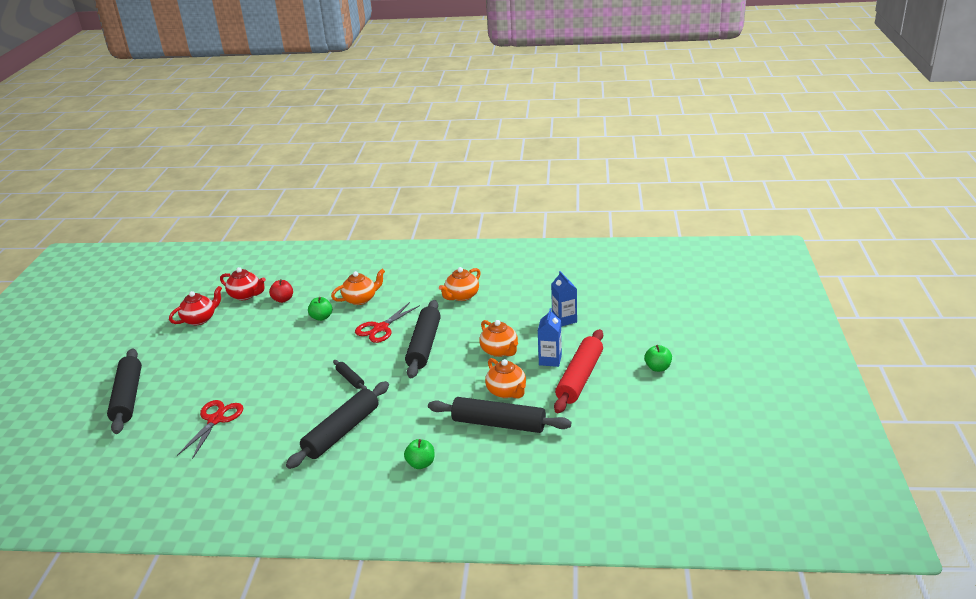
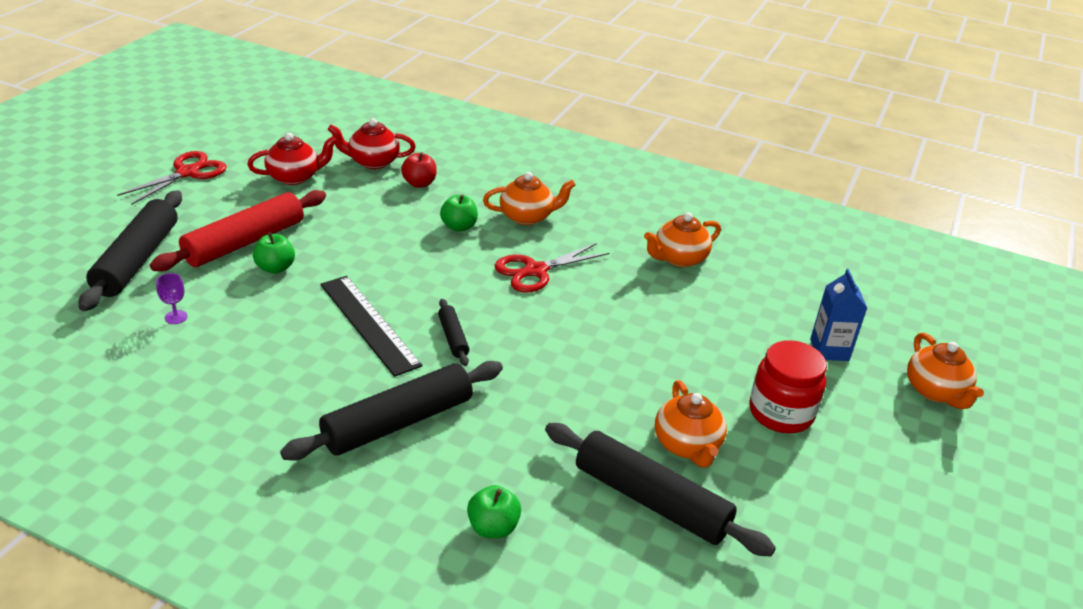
camera: 15 degrees right, 5 degrees up
(174, 420) = (176, 317): none -> purple goblet
(216, 419) = (231, 336): red scissors -> red scissors (187, 172)
(245, 295) = (373, 162): red teapot -> red teapot turned 135 degrees clockwise
(296, 387) = (368, 324): none -> black ruler
(424, 345) = (588, 320): black rolling pin -> none
(499, 351) = (703, 369): orange teapot -> orange teapot (935, 391)
(550, 360) = (781, 413): blue carton -> red jar
(580, 378) = (820, 464): red rolling pin -> red rolling pin (245, 242)
(657, 368) = (966, 493): green apple -> green apple (275, 268)

